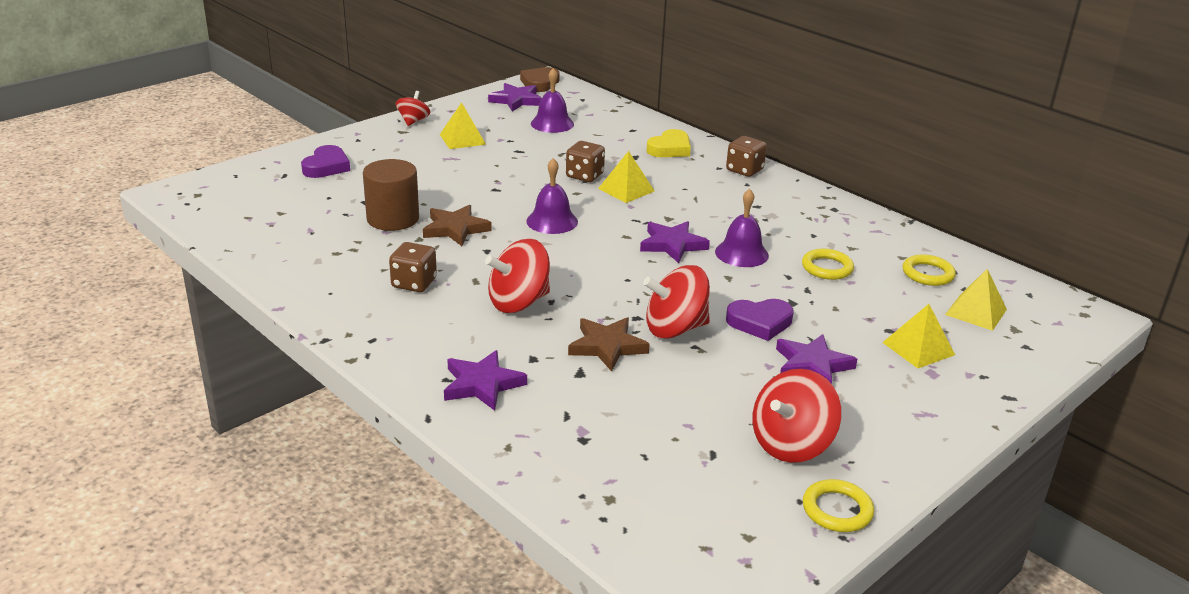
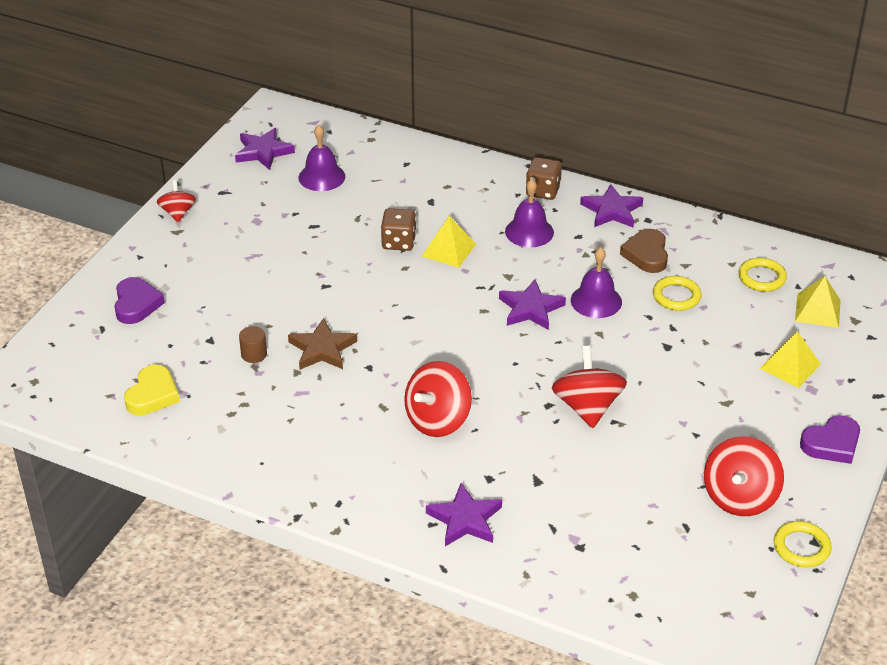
camera: 20 degrees left, 10 degrees up
(393, 219) = (254, 354): brown cylinder -> brown cylinder, size x0.48
(414, 283) = (330, 427): brown dice -> none
(462, 139) = (246, 225): yellow pyramid -> none
(539, 83) = (270, 118): brown heart -> brown heart (646, 254)
(552, 221) = (405, 312): purple bell -> purple bell (529, 232)
(607, 346) = (542, 445): brown star -> none
(670, 149) = (457, 181): yellow heart -> yellow heart (152, 395)
(675, 329) = (587, 407): red spinning top -> red spinning top turned 120 degrees clockwise
(760, 322) = (652, 378): purple heart -> purple heart (832, 444)
(812, 365) = (717, 411): purple star -> purple star (612, 211)

